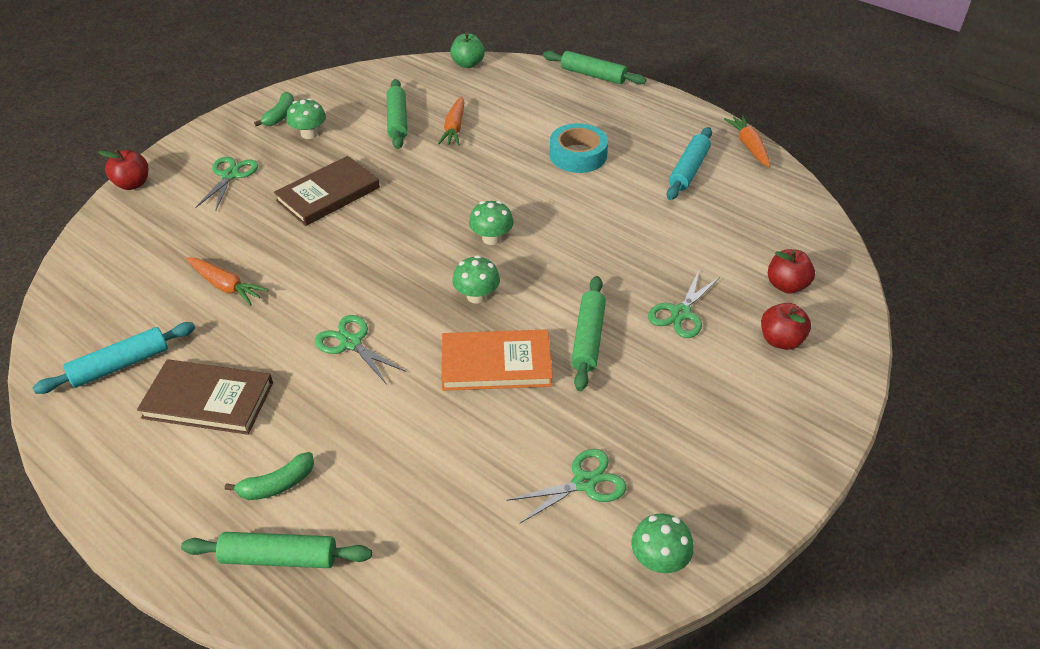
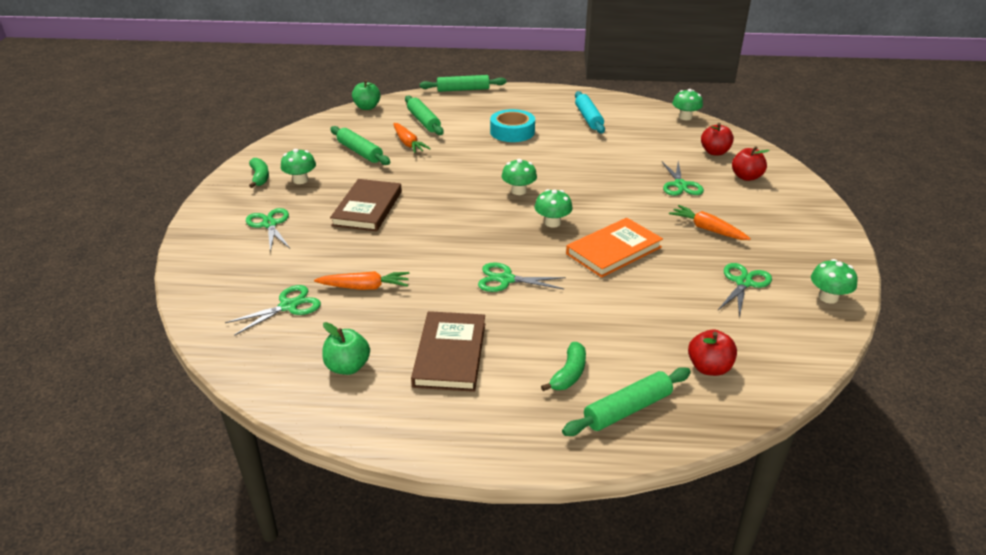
camera: 35 degrees left, 10 degrees down
(121, 365) = (348, 367): turquoise rolling pin -> green apple
(133, 184) = (187, 259): red apple -> red apple (709, 368)
(148, 275) = (288, 306): none -> green scissors
(208, 400) = (450, 354): brown book -> brown book turned 60 degrees counterclockwise
(588, 338) = (648, 217): green rolling pin -> green rolling pin (423, 121)
(749, 146) = (605, 97): orange carrot -> orange carrot (707, 229)
(814, 217) = (685, 117): none -> green mushroom

